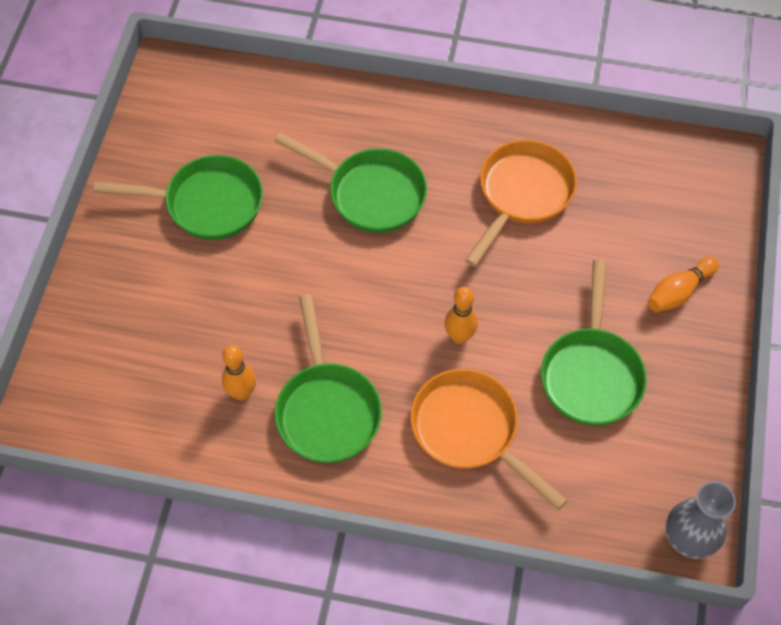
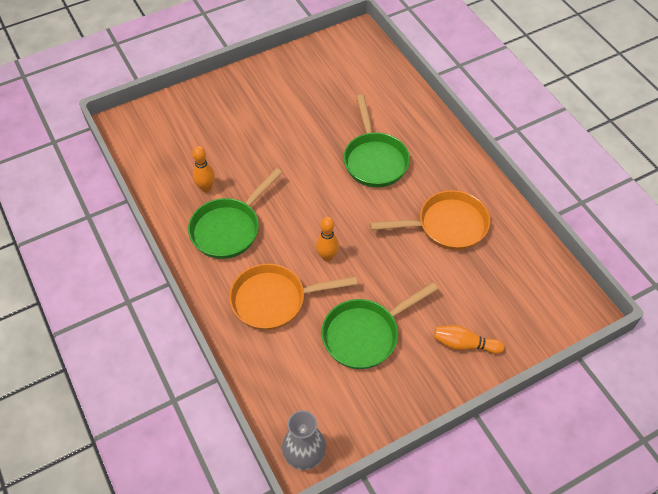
camera: 50 degrees right, 5 degrees down
(206, 203) = (298, 101): green pan -> none
(470, 431) = (274, 300): orange pan -> orange pan turned 105 degrees counterclockwise

